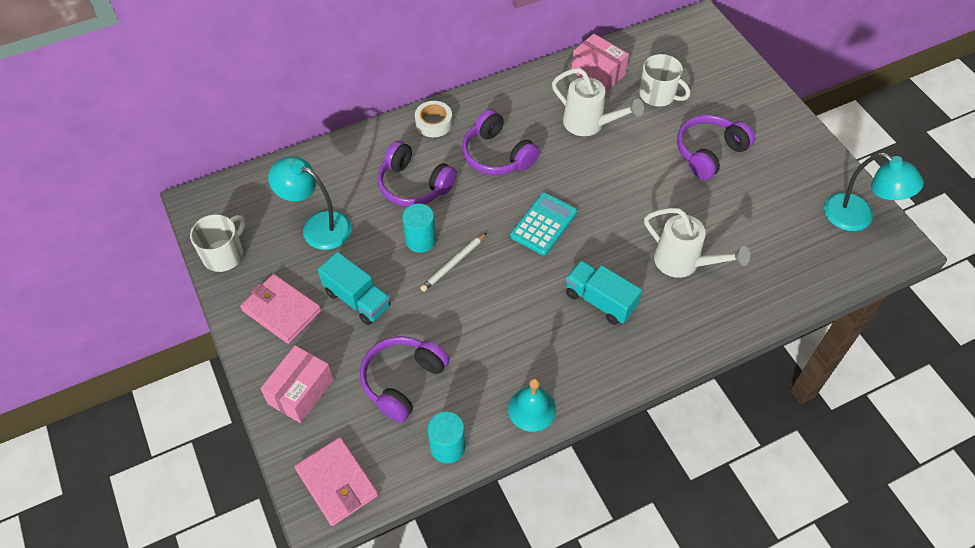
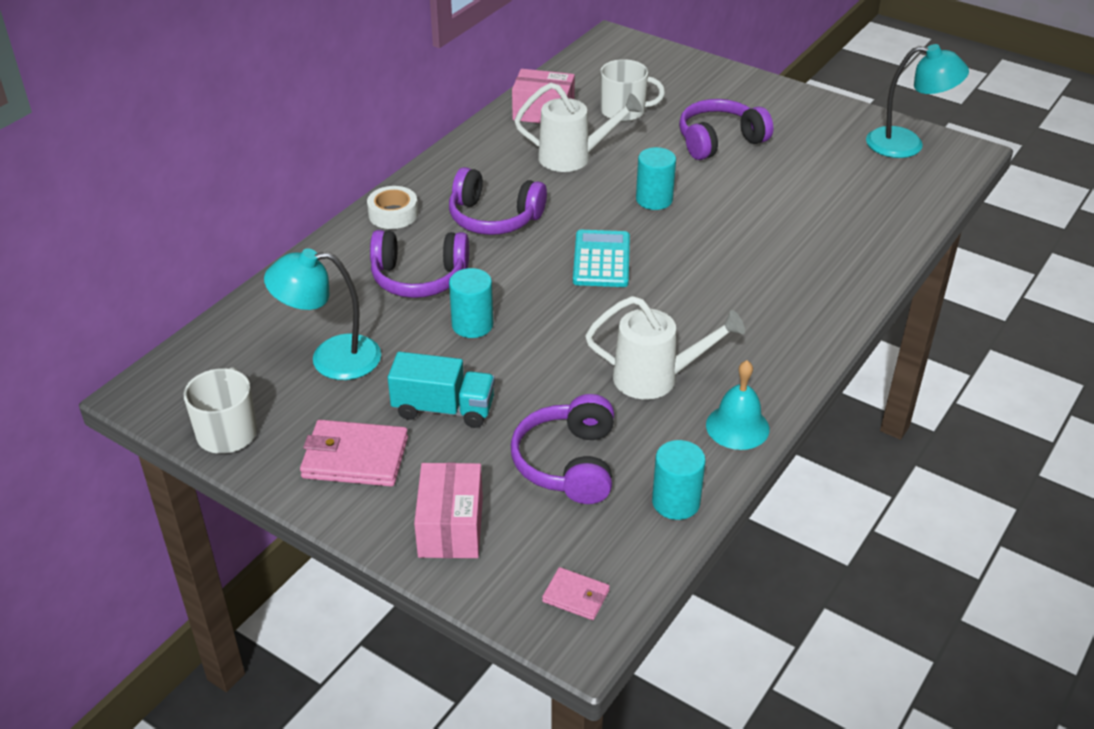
camera: 30 degrees left, 15 degrees down
(337, 483) = (576, 596): pink wallet -> pink wallet, size x0.54
(453, 264) = (530, 332): white pencil -> none
(600, 301) = (722, 303): turquoise truck -> none
(619, 187) = (654, 199): none -> turquoise cylinder
(683, 262) = (777, 239): white watering can -> white watering can (655, 378)
(709, 153) = (719, 141): purple headphones -> purple headphones turned 45 degrees clockwise

